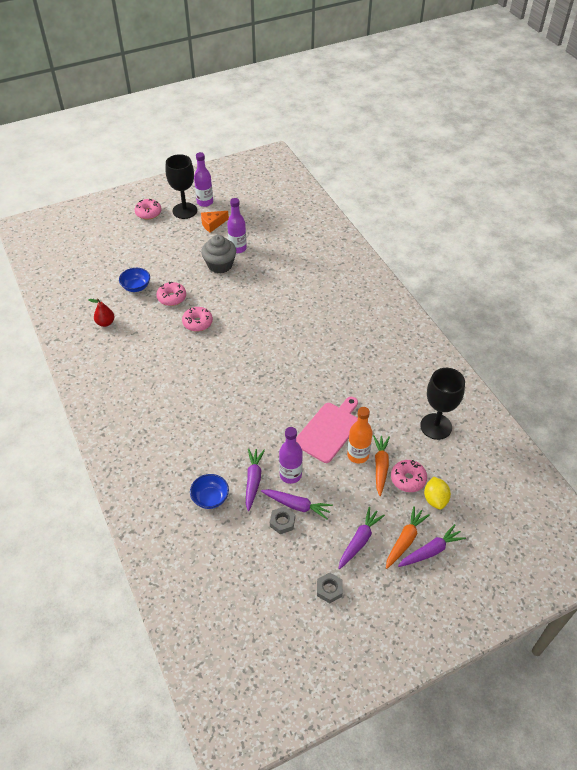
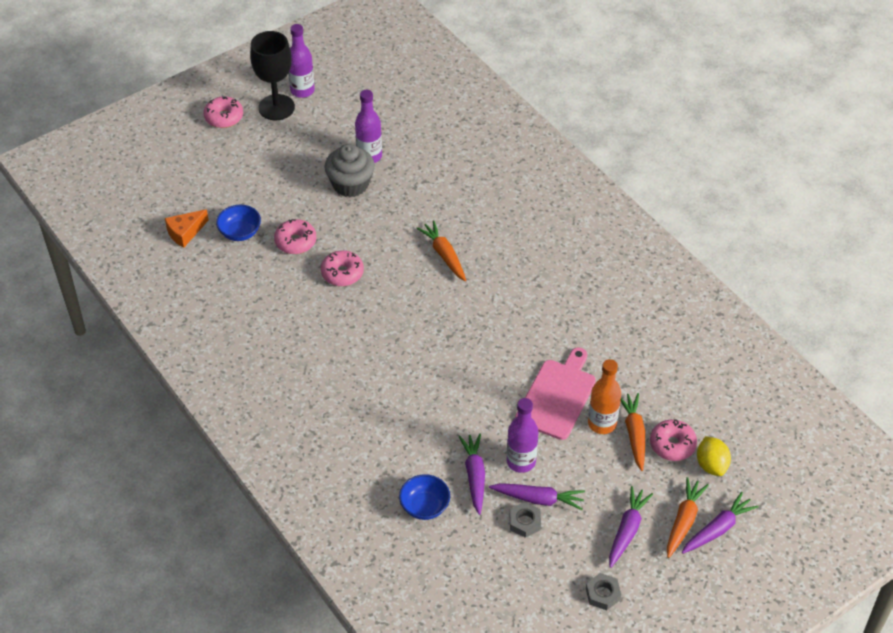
camera: 10 degrees left, 0 degrees up
(105, 323) = (212, 291): red pear -> none
(212, 224) = (323, 123): orange cheese -> orange cheese (185, 232)
(272, 319) = (444, 255): none -> orange carrot
(436, 426) = (694, 372): black goblet -> none

